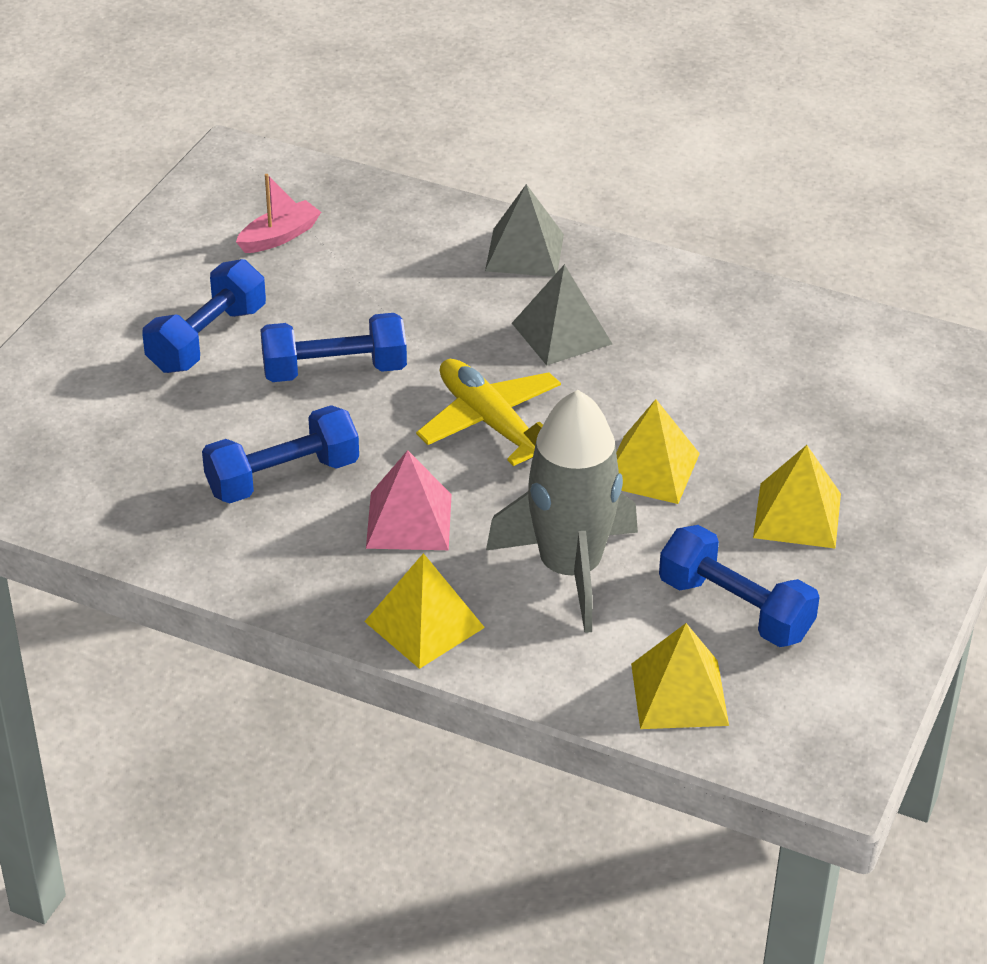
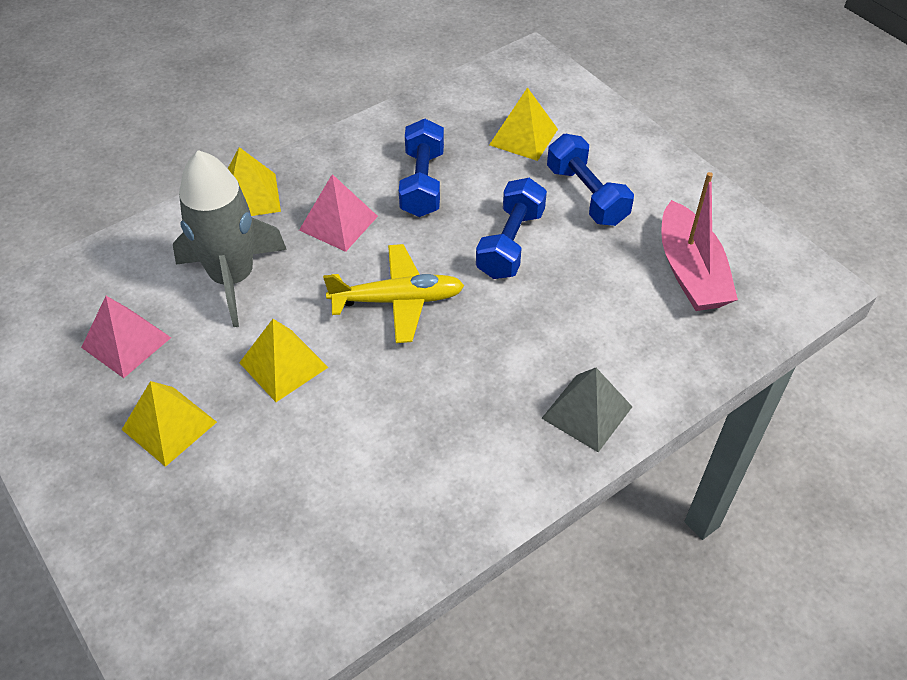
camera: 120 degrees right, 10 degrees up
(279, 237) = (690, 271): pink boat -> pink boat, size x1.76
(561, 333) = (467, 386): grey pyramid -> none
(679, 694) = (93, 280): yellow pyramid -> yellow pyramid (523, 137)
(735, 609) = (126, 342): blue dumbbell -> pink pyramid

